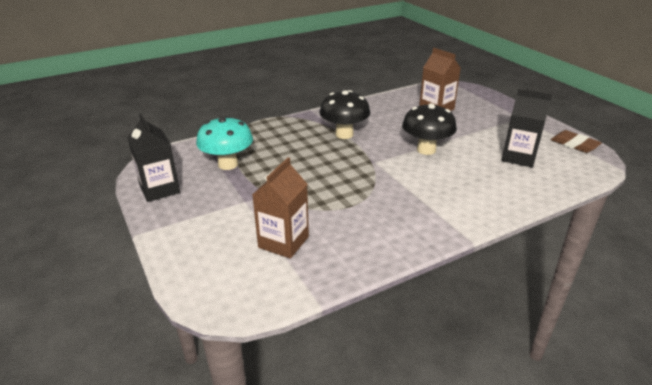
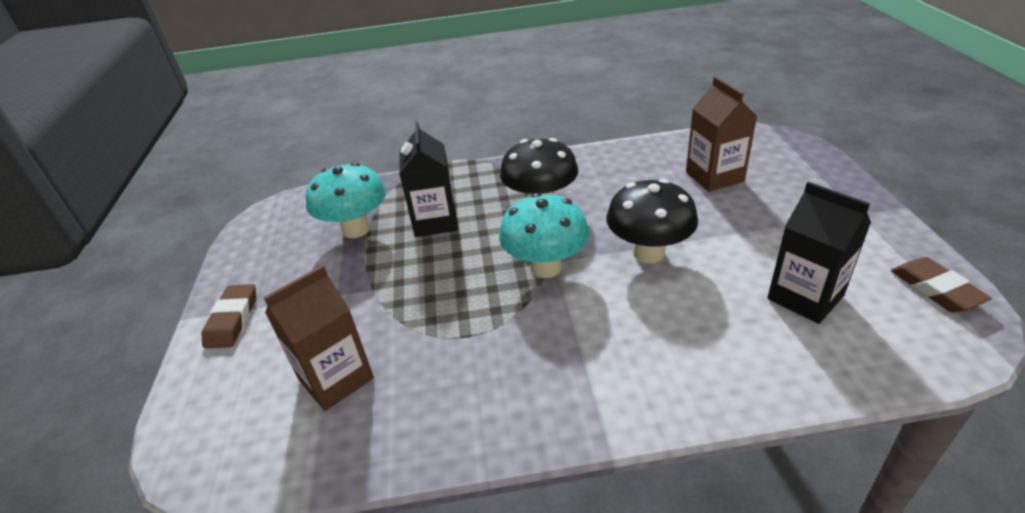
camera: 25 degrees right, 5 degrees up
(160, 189) = (253, 254): black carton -> black carton (435, 221)
(178, 227) = (232, 320): none -> brown eraser
(372, 165) = (546, 267): none -> turquoise mushroom

